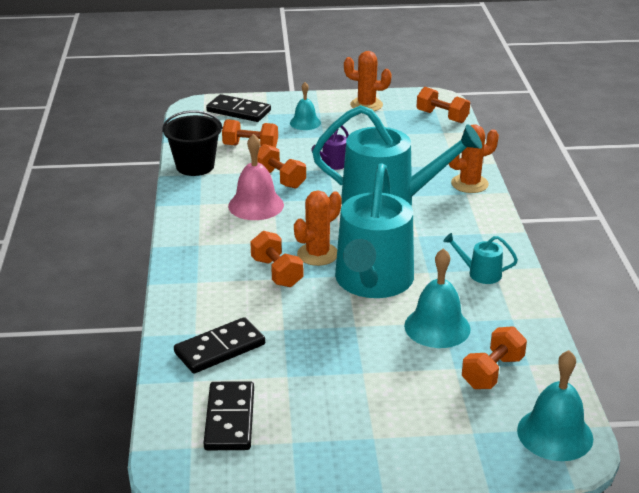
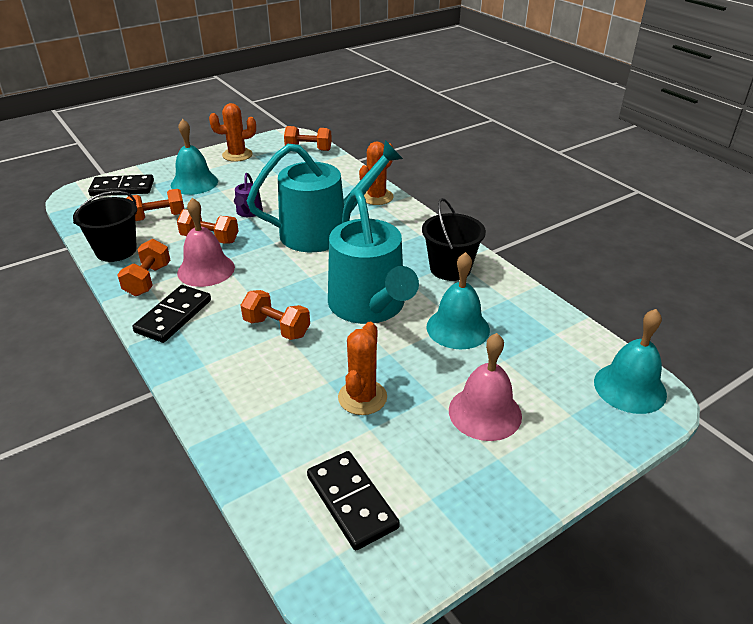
camera: 30 degrees left, 5 degrees up
(220, 349) = (282, 428): black domino -> black domino (174, 316)
(305, 123) = (194, 183): turquoise bell -> turquoise bell, size x1.57
(317, 254) = (301, 297): orange cactus -> orange cactus (362, 397)
(395, 401) = (485, 412): none -> pink bell
(480, 273) = (450, 268): turquoise watering can -> black bucket
(492, 372) = (535, 352): orange dumbbell -> orange dumbbell (148, 280)

